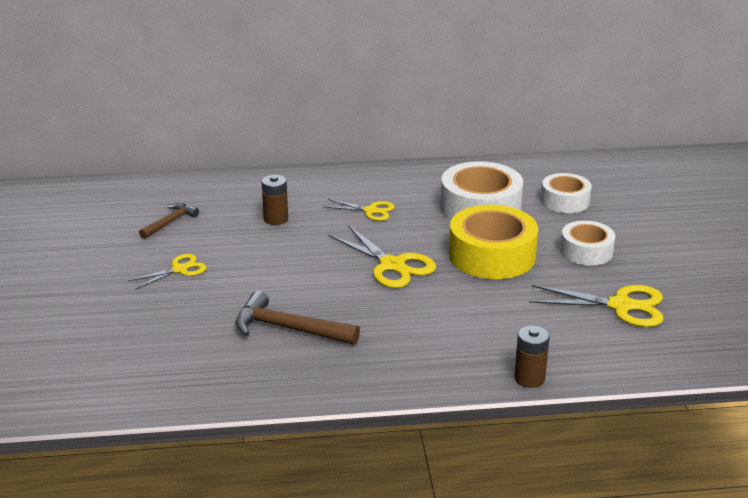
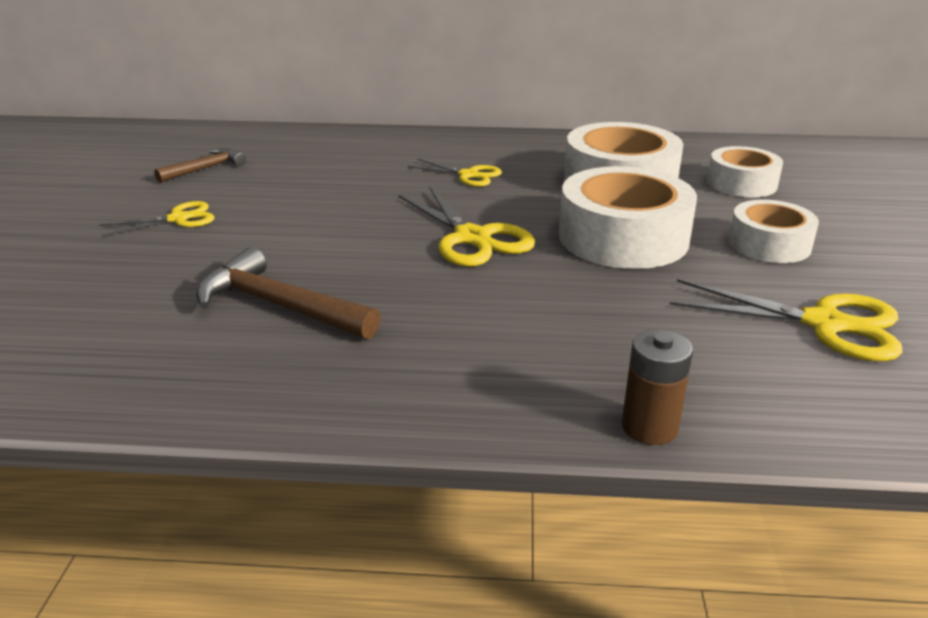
camera: 10 degrees right, 0 degrees up
(276, 219) = (340, 174): brown battery -> none
(492, 255) = (623, 238): yellow tape -> white tape

